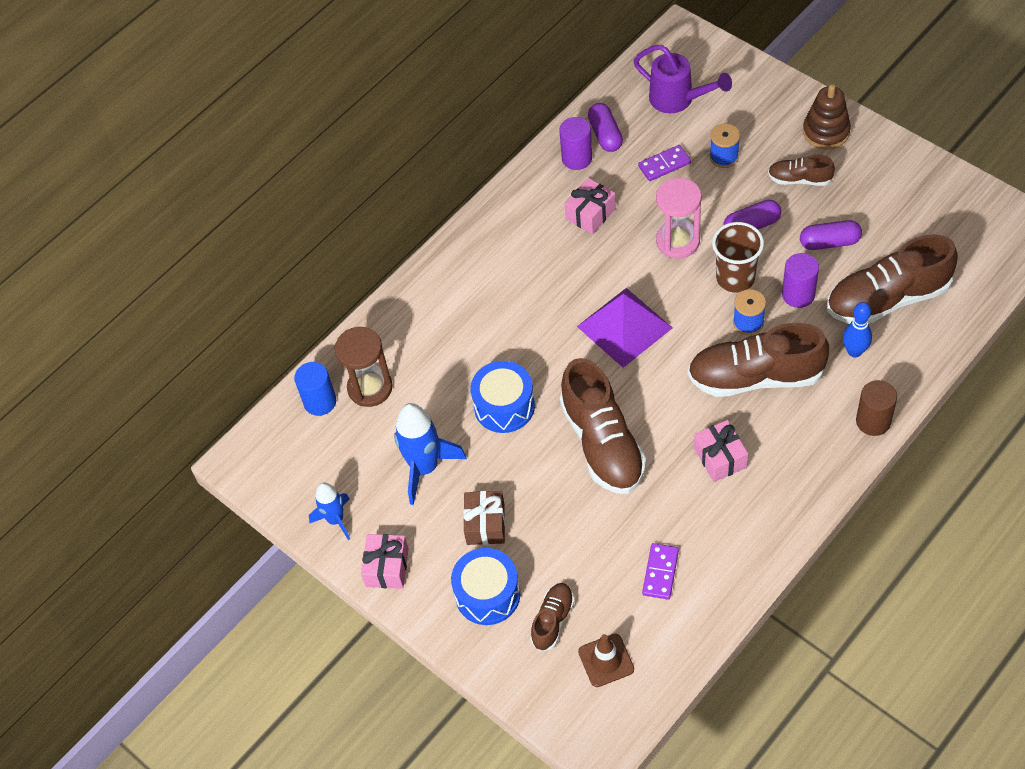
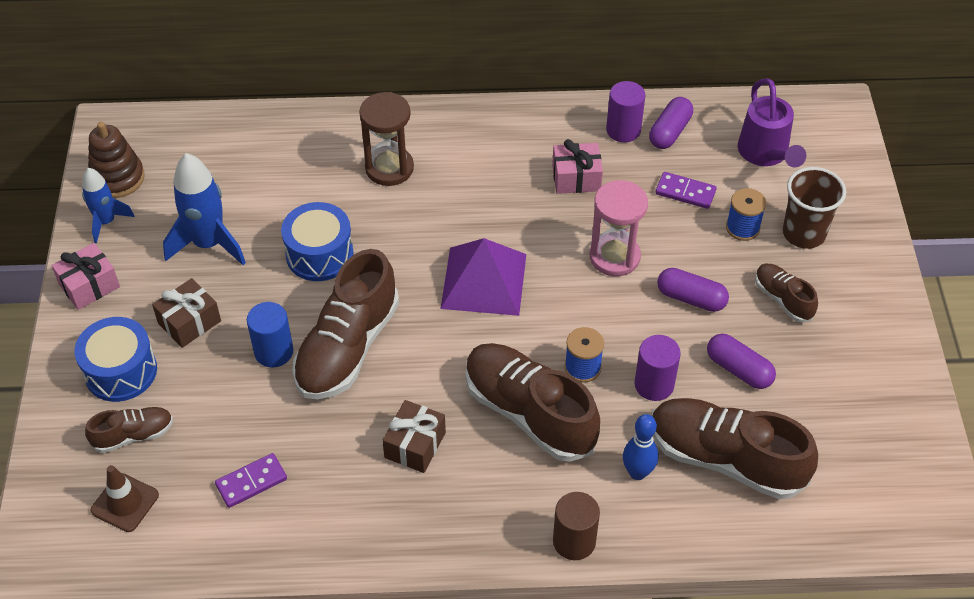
camera: 40 degrees right, 5 degrees down
(320, 402) = (210, 136): blue cylinder -> blue cylinder (274, 352)
(370, 388) = (253, 157): brown hourglass -> brown hourglass (389, 168)
(720, 458) = (415, 445): pink gift -> brown gift
(735, 278) = (620, 325): brown cup -> brown cup (803, 233)
(826, 132) = (859, 283): brown stacking toy -> brown stacking toy (117, 178)

